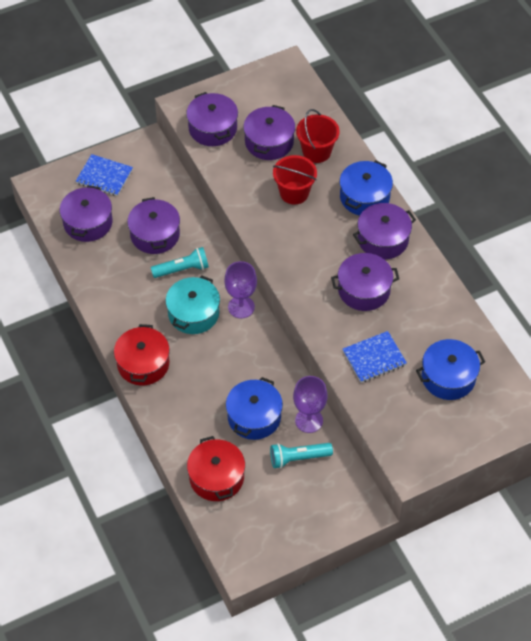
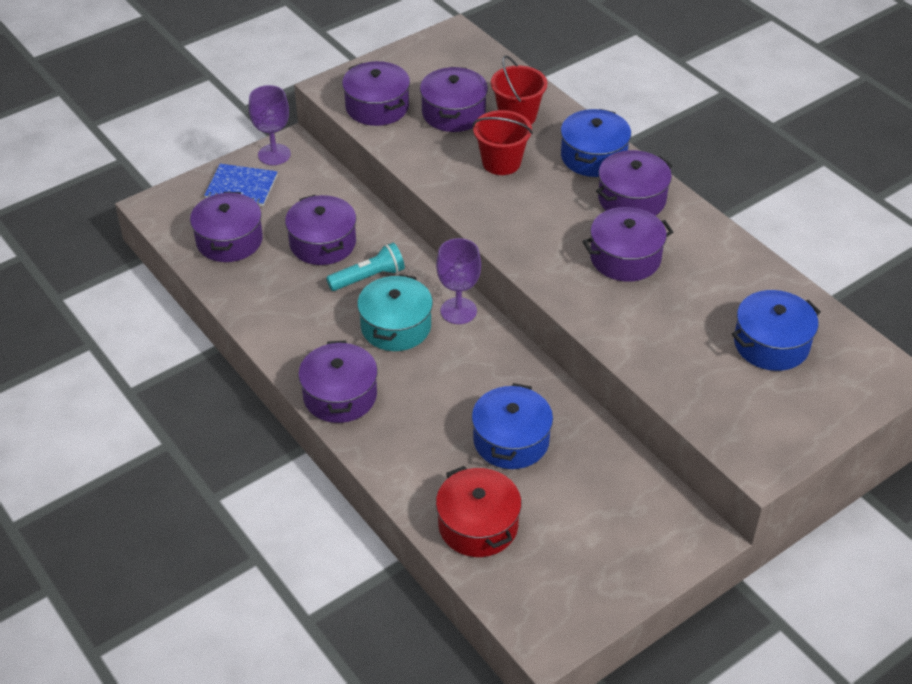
camera: 10 degrees left, 10 degrees down
(143, 364) = (340, 395): red pot -> purple pot
(298, 458) = (587, 483): turquoise flashlight -> none
(309, 420) = (588, 434): purple goblet -> purple goblet (274, 154)
(374, 358) = (664, 334): blue notebook -> none

